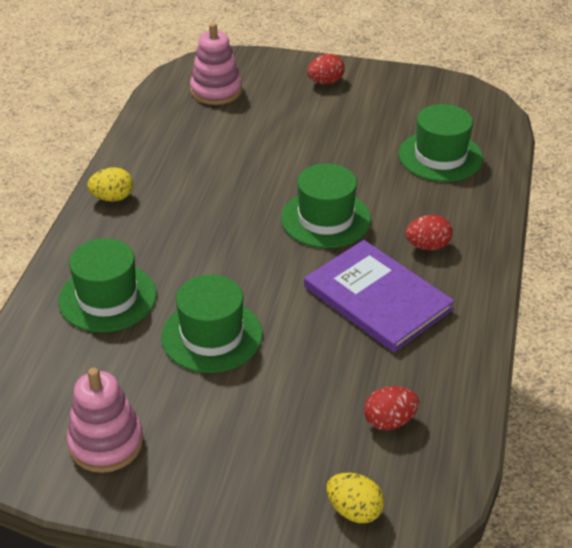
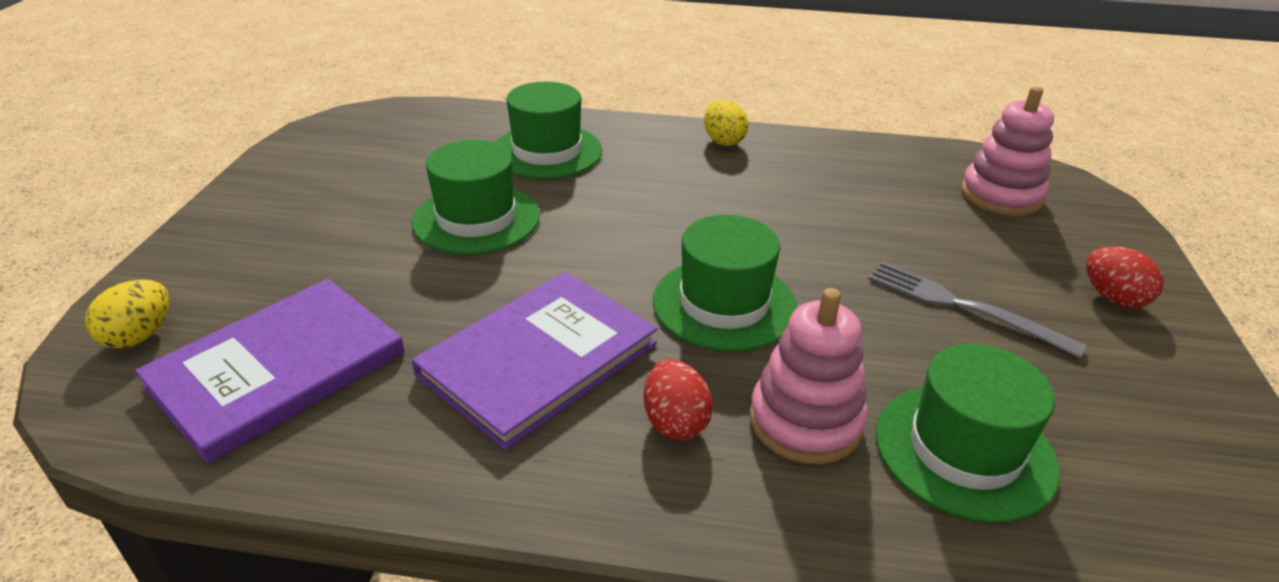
camera: 85 degrees right, 5 degrees down
(106, 443) = (328, 168): pink stacking toy -> pink stacking toy (805, 421)
(331, 132) = (963, 307): none -> grey fork
(389, 421) = (277, 369): red egg -> purple book

